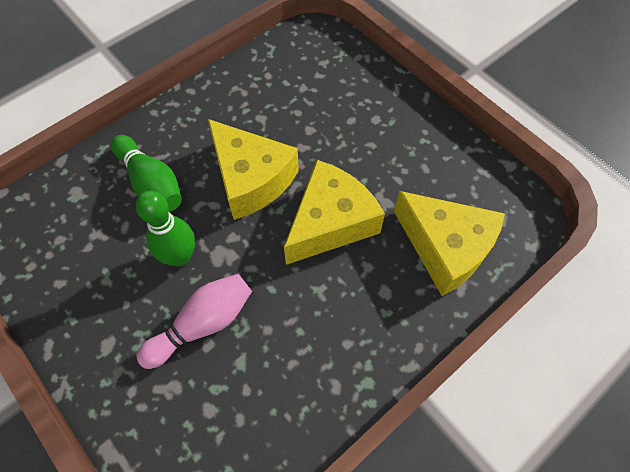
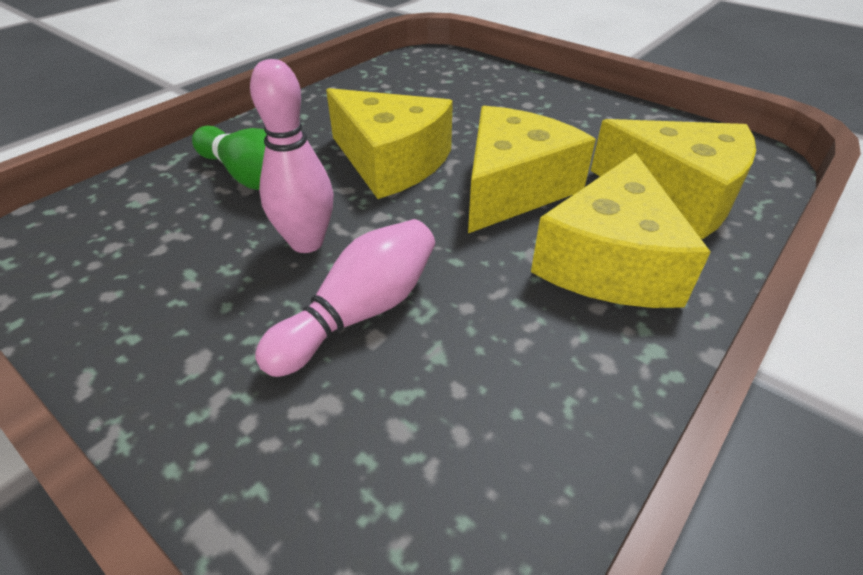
camera: 10 degrees left, 20 degrees down
(180, 256) = (307, 242): green bowling pin -> pink bowling pin
(369, 307) = (609, 262): none -> yellow cheese

